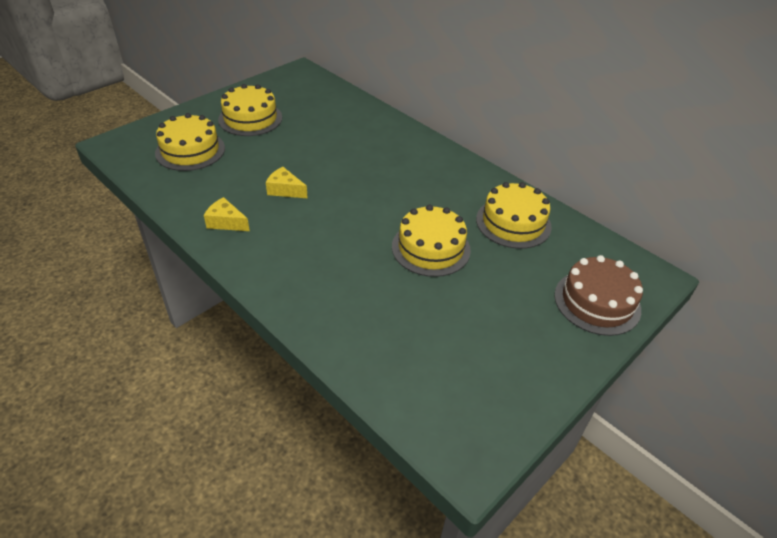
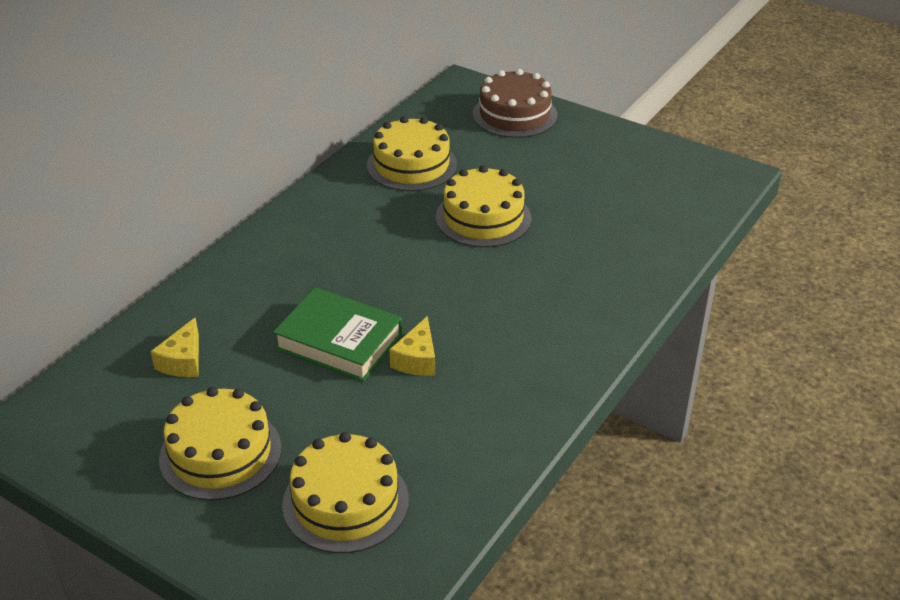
camera: 100 degrees left, 5 degrees down
(226, 222) = (512, 399): yellow cheese -> yellow cheese (183, 361)
(317, 163) = (339, 341): none -> green book

